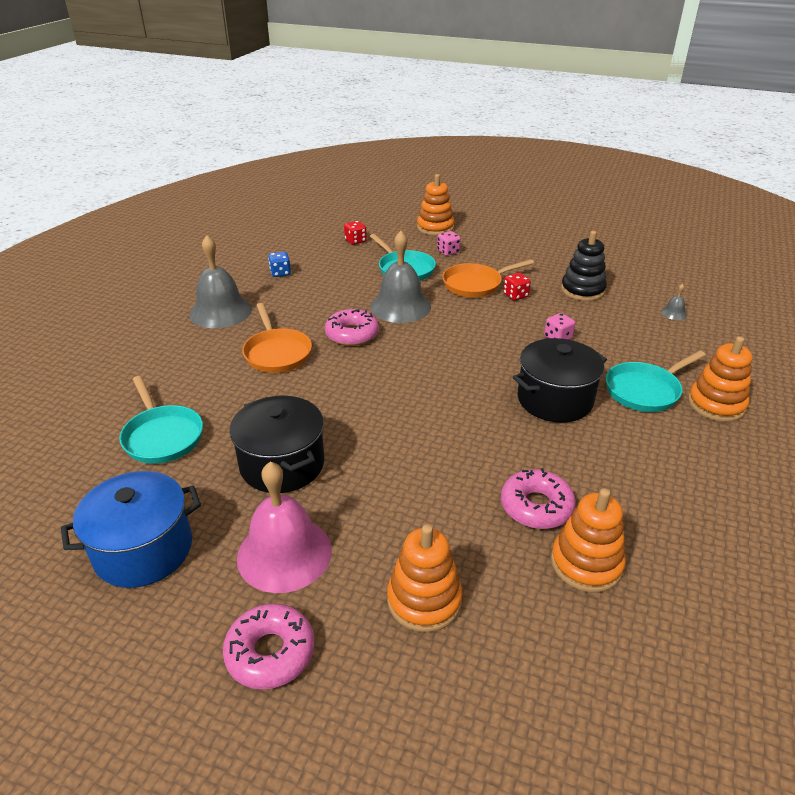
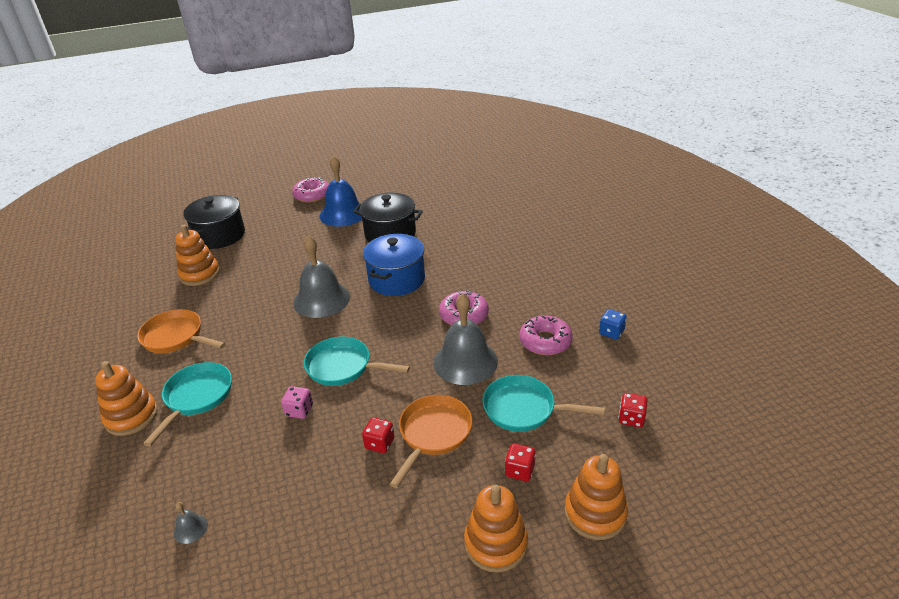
camera: 140 degrees right, 0 degrees up
(143, 550) = (400, 189): blue pot -> blue pot (397, 280)
(162, 436) = (466, 213): turquoise pan -> turquoise pan (343, 367)
(220, 311) = (578, 277): grey bell -> grey bell (321, 299)
(277, 353) = (488, 275): orange pan -> orange pan (176, 337)
(284, 553) = (343, 213): pink bell -> blue bell
(424, 600) = (267, 230): orange stacking toy -> orange stacking toy (495, 543)
(448, 252) = (519, 470): pink dice -> red dice
(536, 506) = (239, 283): pink donut -> pink donut (545, 341)
(554, 400) = (266, 349): black pot -> black pot (220, 236)
(582, 290) = (314, 502): black stacking toy -> none

